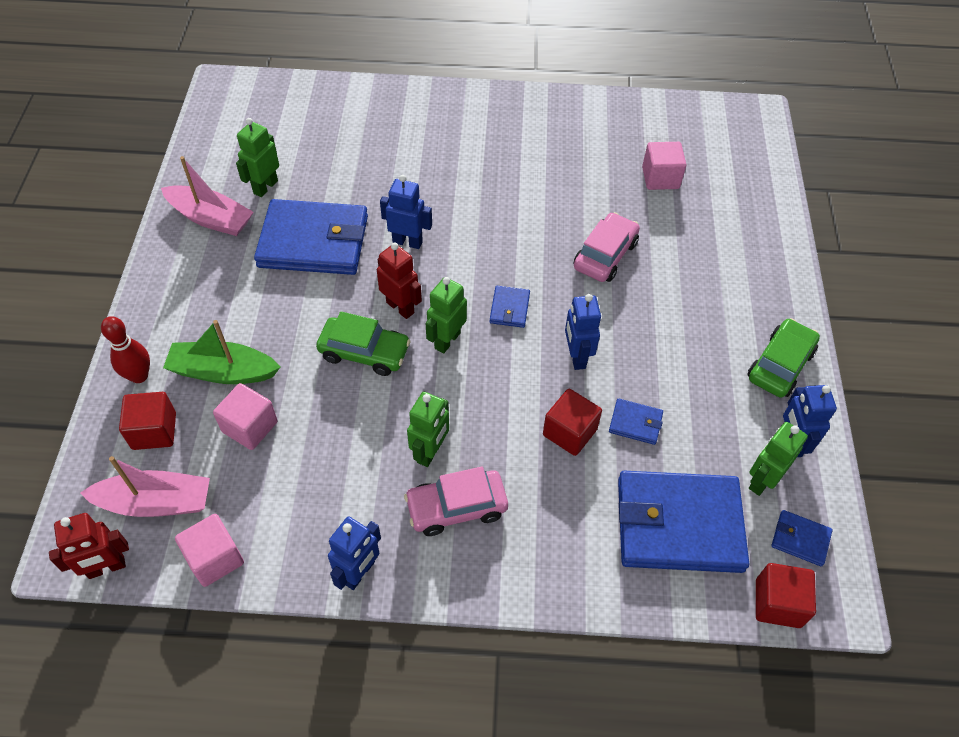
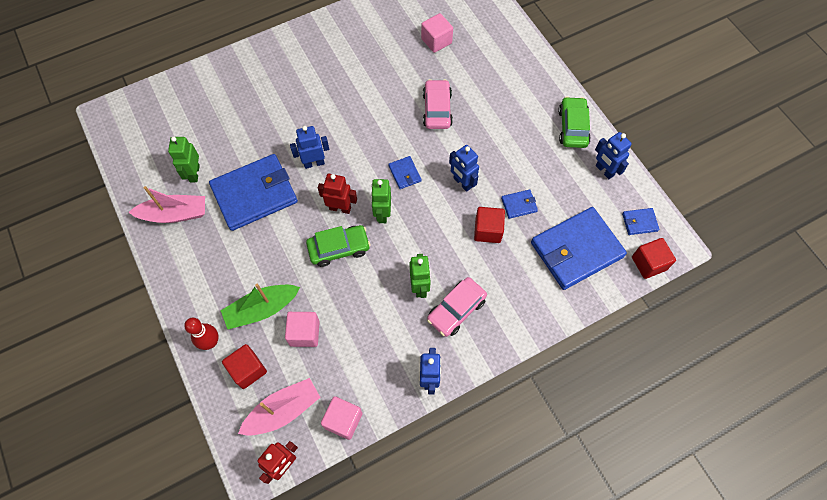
camera: 30 degrees left, 10 degrees up
(761, 480) = (602, 200): green robot -> none

